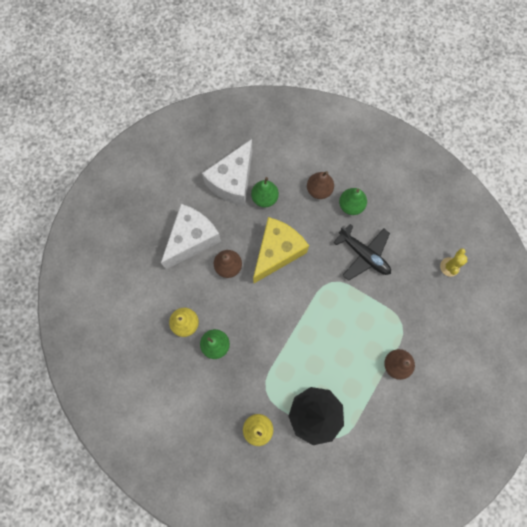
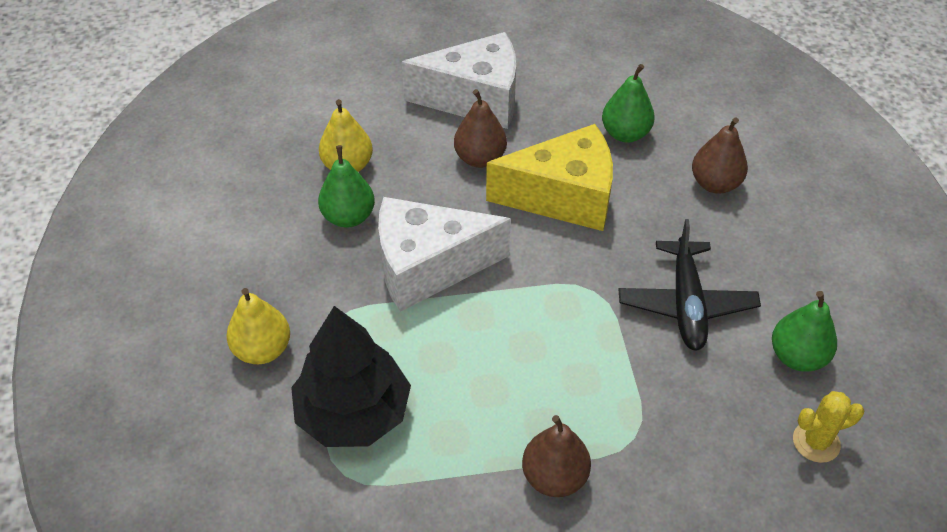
camera: 50 degrees right, 25 degrees down
(233, 181) = (606, 88): white cheese -> white cheese (428, 267)
(351, 205) = (741, 236): green pear -> green pear (797, 356)

